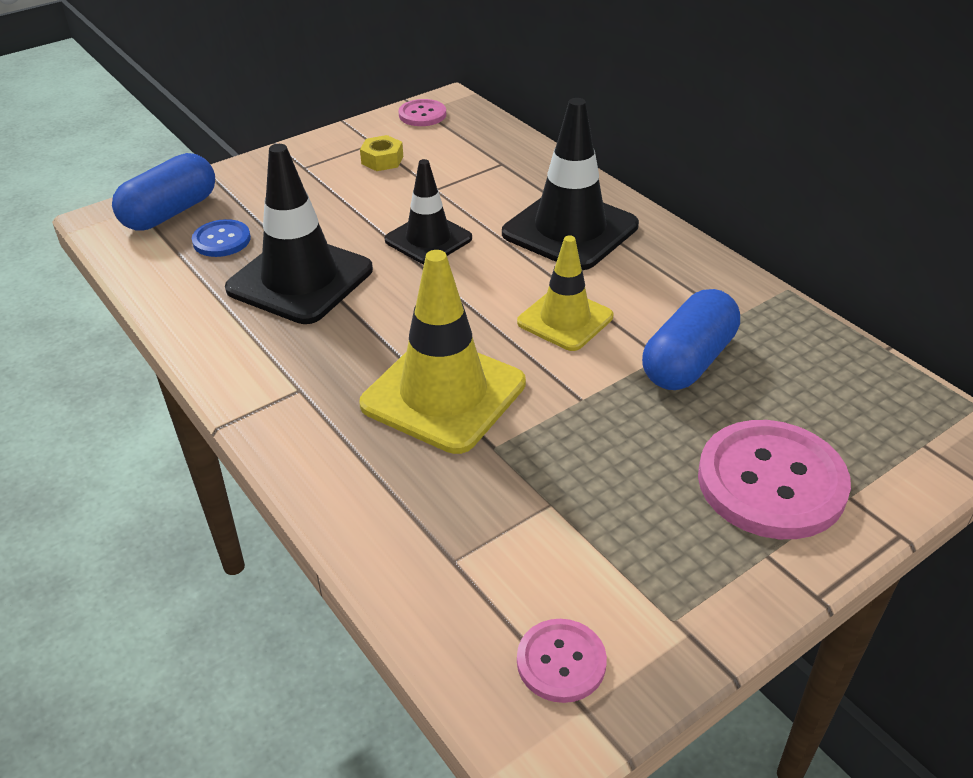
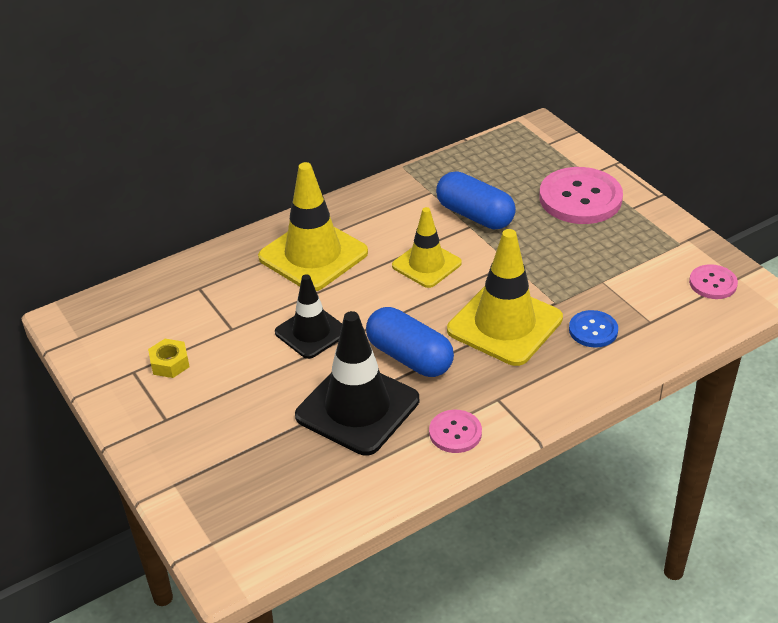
camera: 85 degrees left, 0 degrees up
(170, 212) = (227, 514): blue capsule -> blue capsule (409, 357)
(221, 240) = (286, 467): blue button -> blue button (593, 330)
(422, 115) = (88, 337): pink button -> pink button (455, 433)
(570, 230) = (313, 255): black traffic cone -> yellow traffic cone

